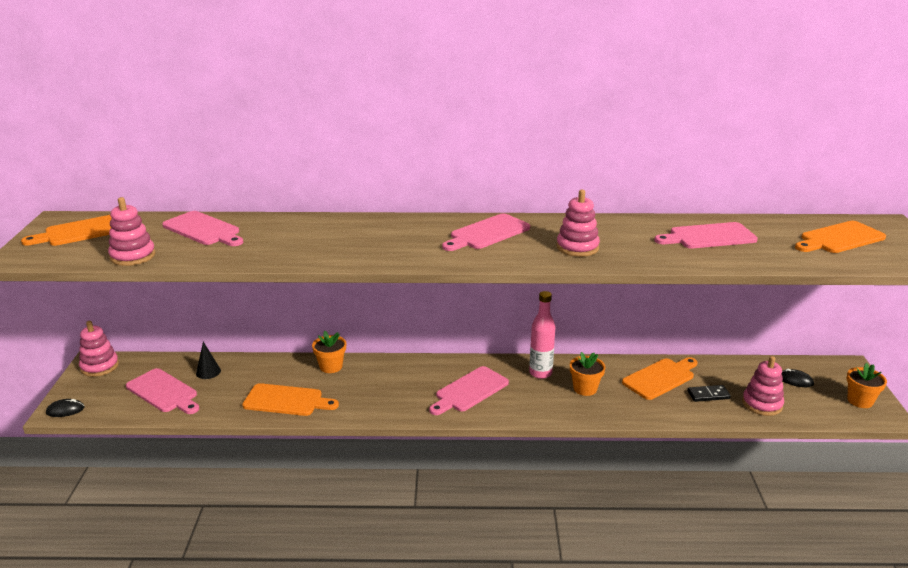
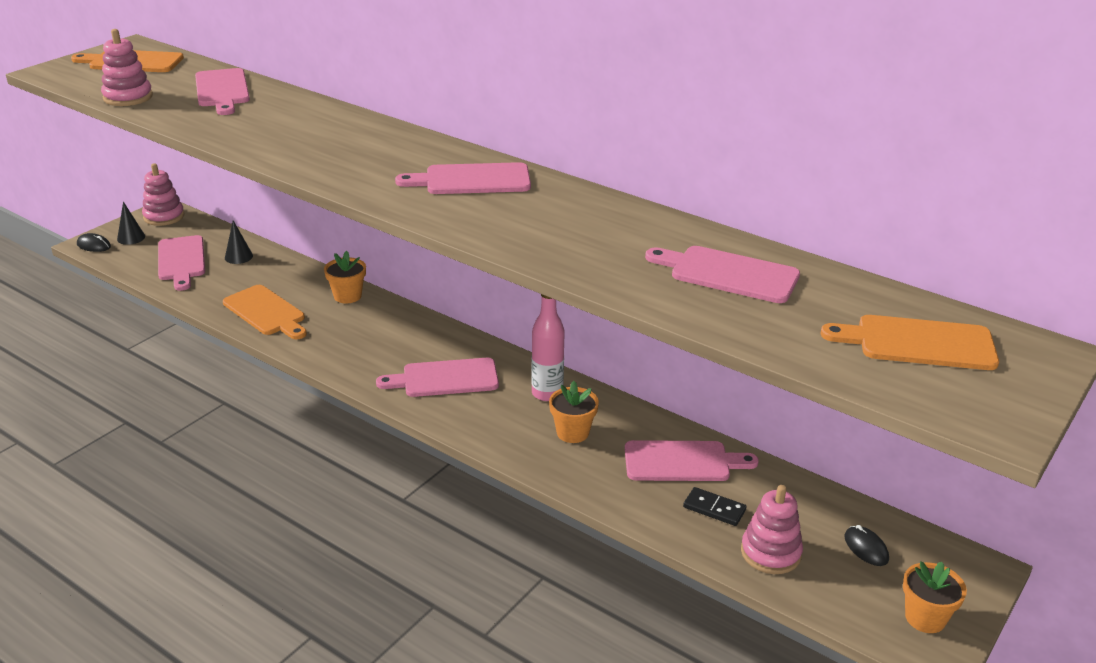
camera: 35 degrees right, 5 degrees up
(92, 392) = (131, 238): none -> black cone
(577, 247) = (539, 229): pink stacking toy -> none
(660, 378) = (682, 462): orange cutting board -> pink cutting board

